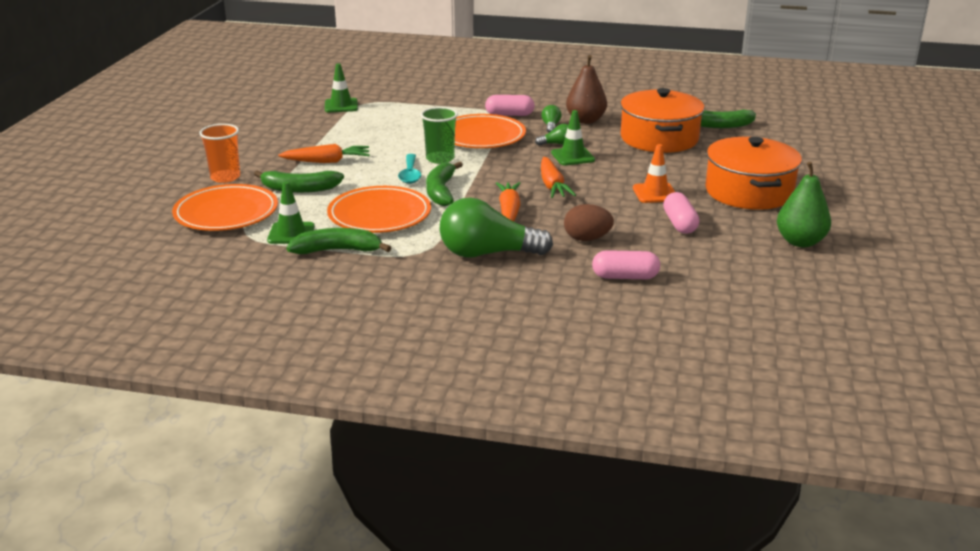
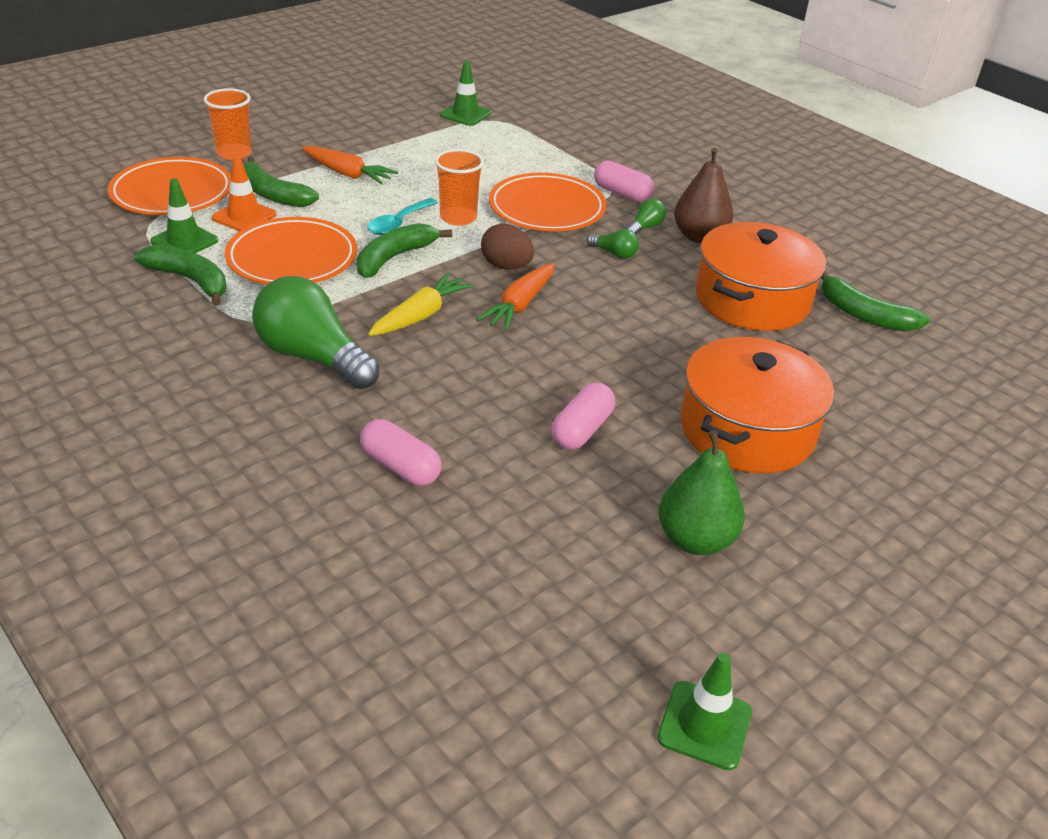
camera: 35 degrees right, 10 degrees up
(440, 159) = (458, 218): green cup -> orange cup
(509, 211) = (420, 315): orange carrot -> yellow carrot
(572, 156) = (605, 278): green traffic cone -> green traffic cone (704, 725)
(587, 239) = (443, 393): brown egg -> brown egg (506, 266)
(655, 193) = (621, 373): orange traffic cone -> orange traffic cone (244, 216)

